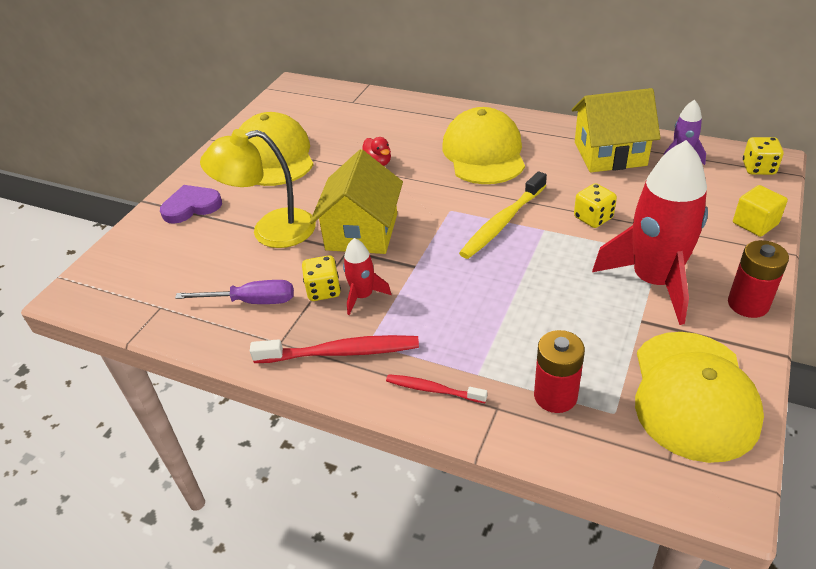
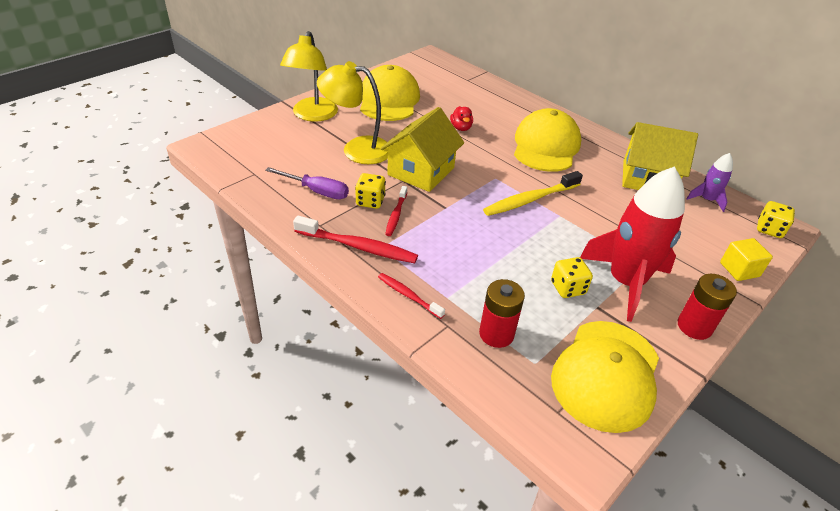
camera: 15 degrees right, 0 degrees up
(191, 206) = (312, 115): purple heart -> yellow lamp
(363, 296) = (396, 215): red rocket -> red toothbrush
(593, 218) = (604, 220): yellow dice -> yellow dice (568, 288)

